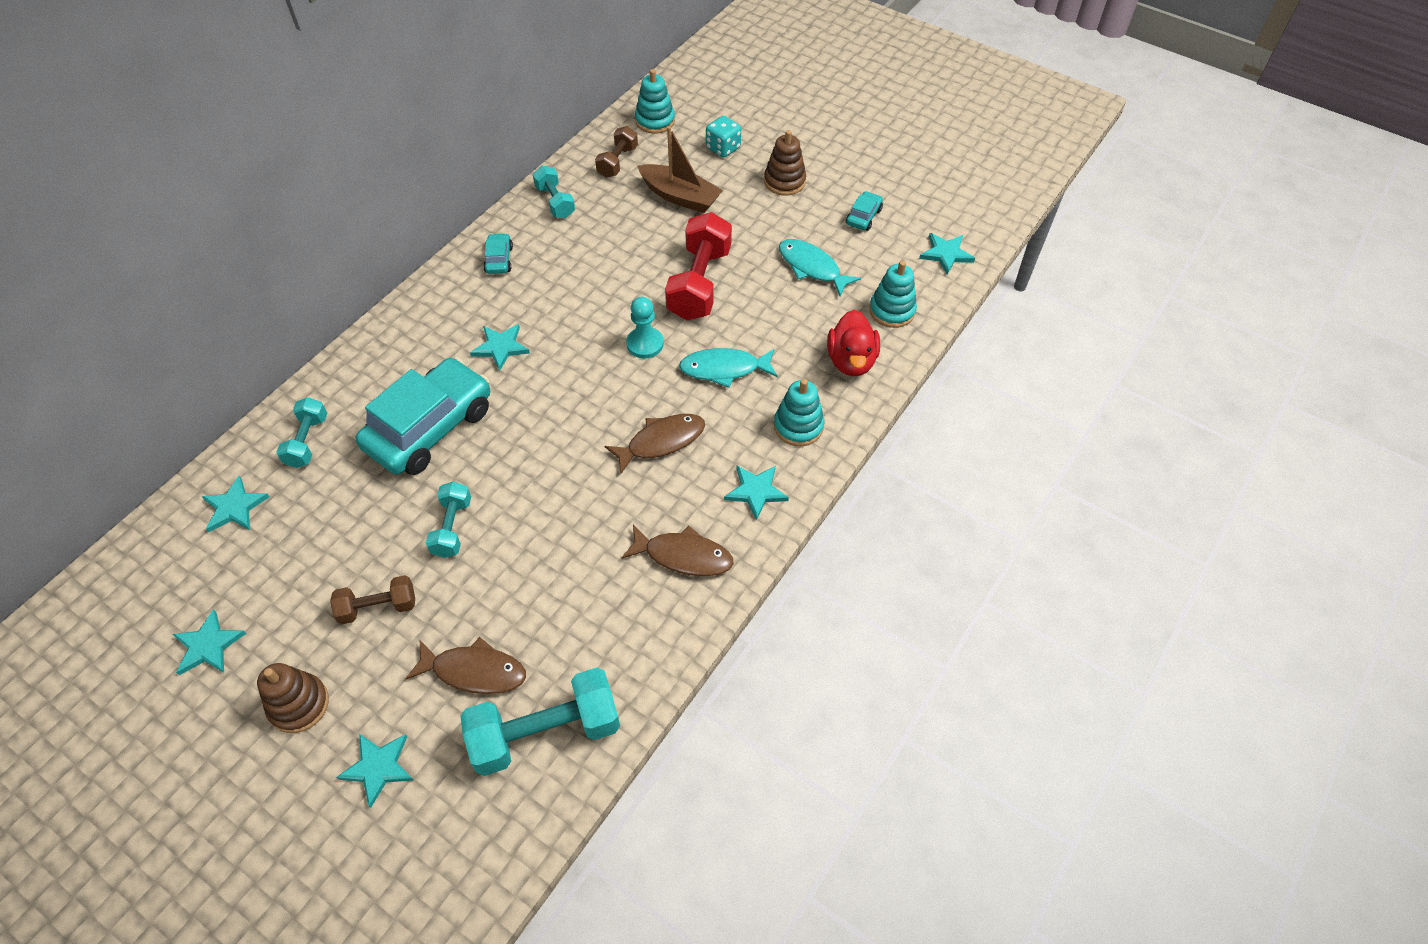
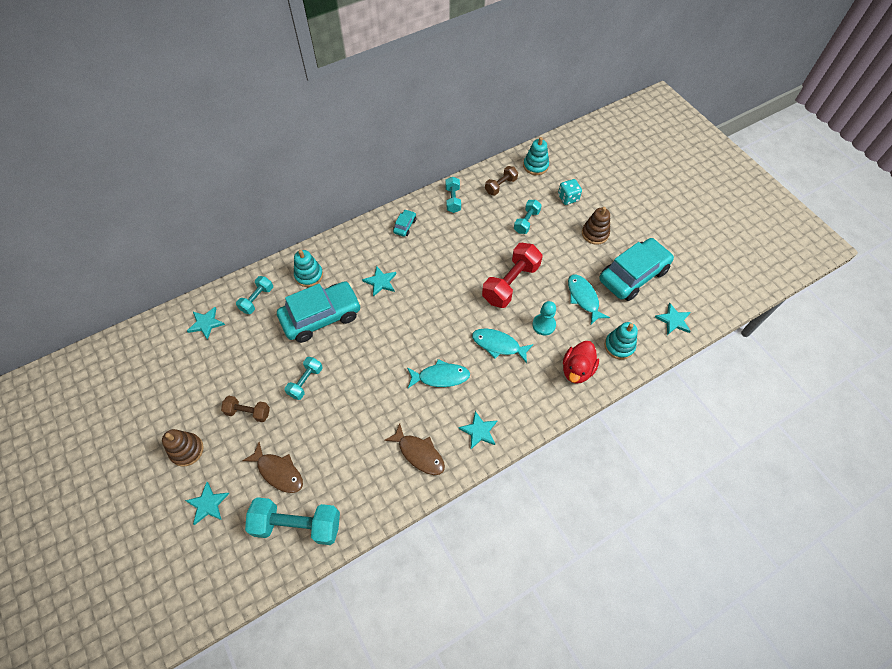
camera: 25 degrees right, 5 degrees up
(208, 646) = (160, 397): turquoise star -> none
(645, 344) = (460, 311): turquoise pawn -> turquoise pawn (543, 325)
(661, 442) = (440, 377): brown fish -> turquoise fish
(680, 196) = (526, 222): brown boat -> turquoise dumbbell
(798, 426) = (524, 400): turquoise stacking toy -> turquoise stacking toy (309, 275)
(863, 217) = (633, 275): turquoise car -> turquoise car, size x2.37

